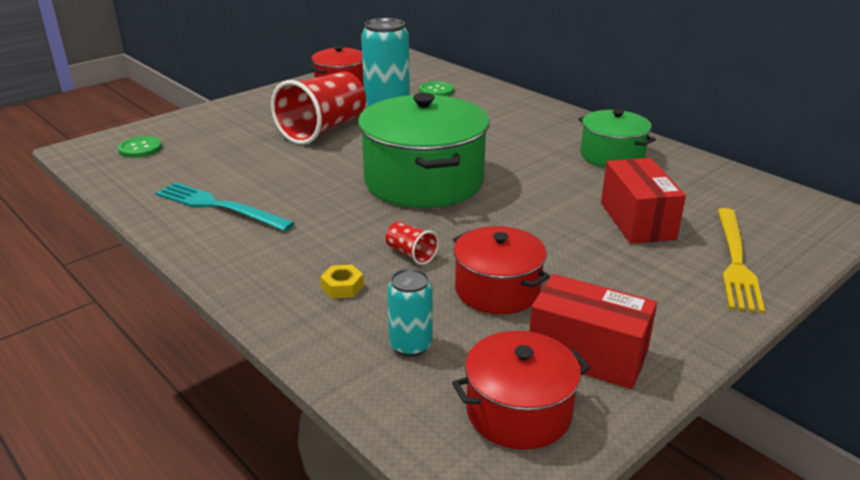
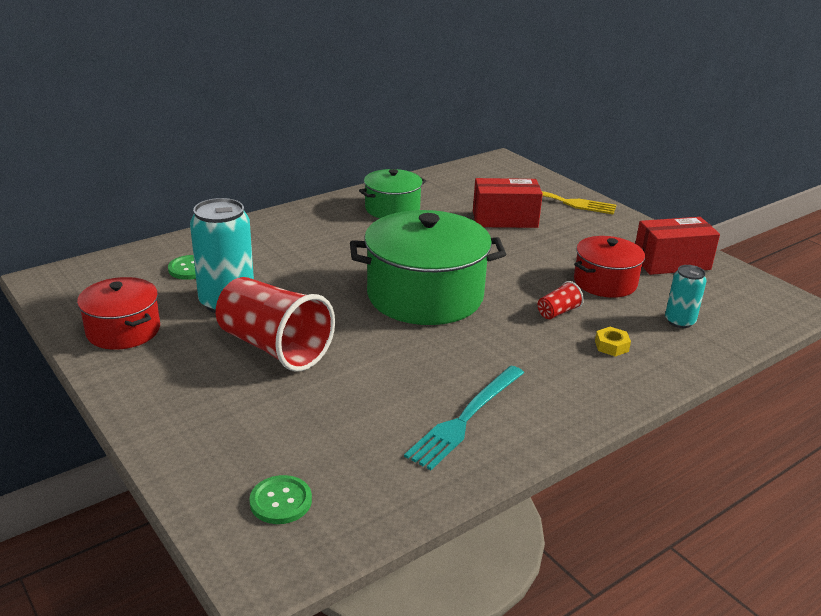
camera: 85 degrees left, 0 degrees up
(518, 411) = (732, 291): red pot -> none
(587, 354) = (671, 263): red box -> red box turned 45 degrees clockwise

